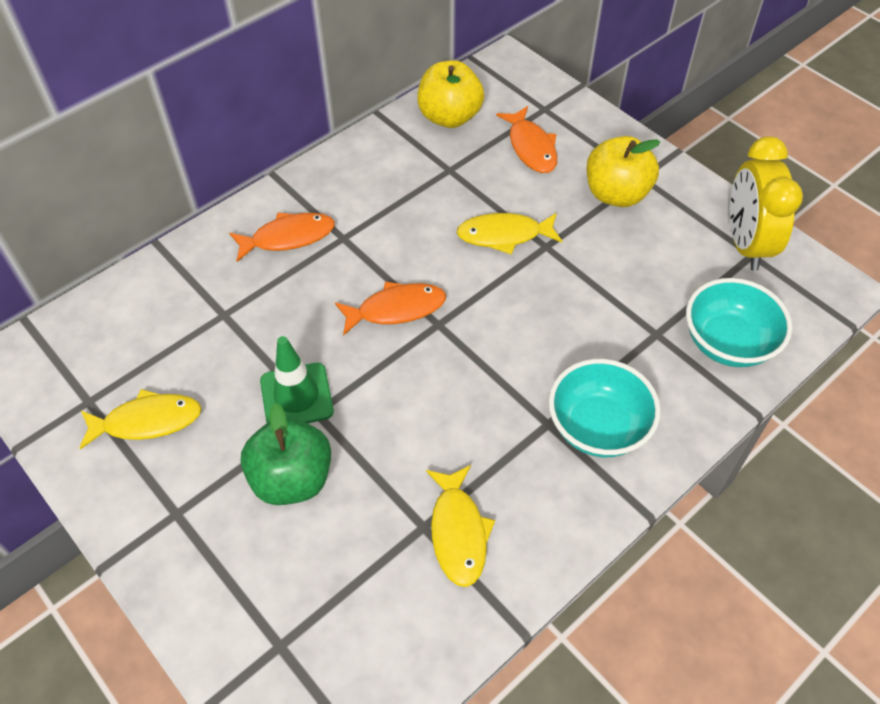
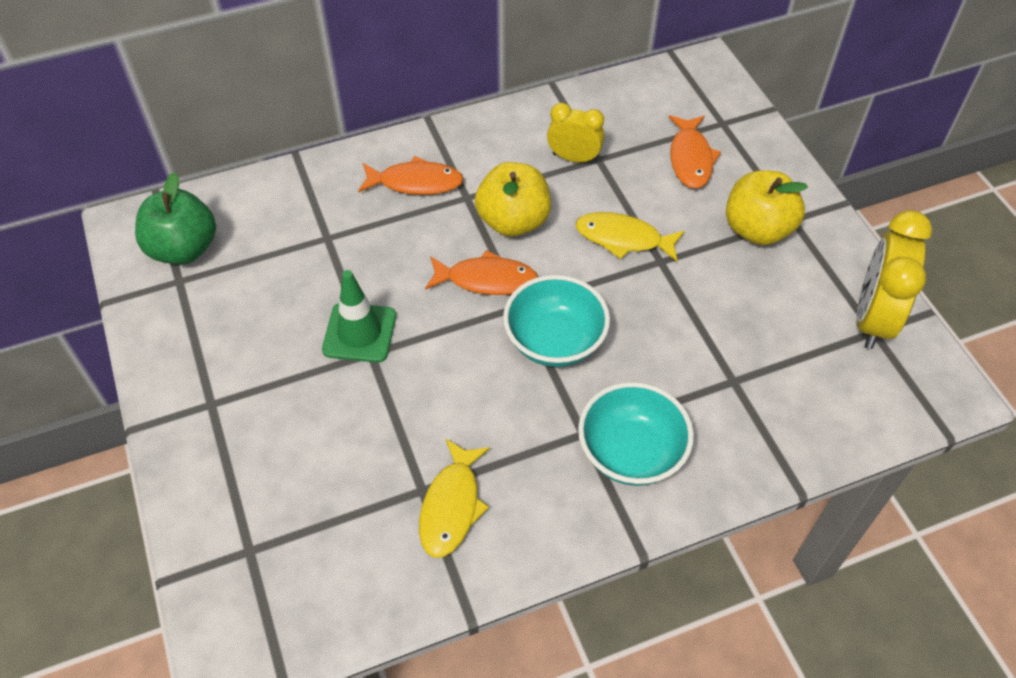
camera: 20 degrees right, 0 degrees up
(147, 421) = (220, 314): yellow fish -> none
(292, 479) = (323, 406): green apple -> green apple (184, 249)
(427, 174) = (574, 158): none -> yellow clock
(449, 117) = (622, 107): yellow apple -> yellow apple (513, 221)
(727, 343) = (804, 412): turquoise bowl -> turquoise bowl (554, 341)

